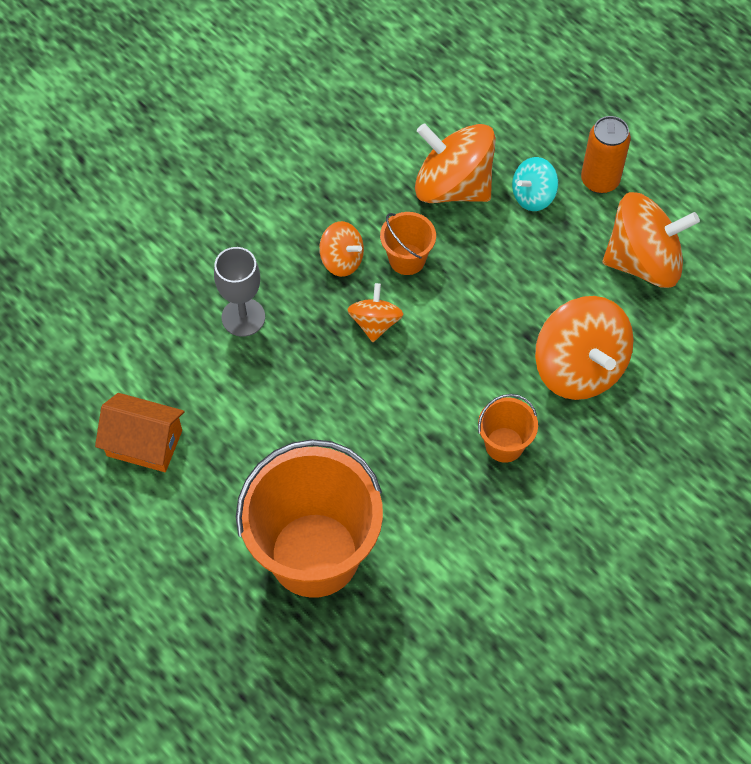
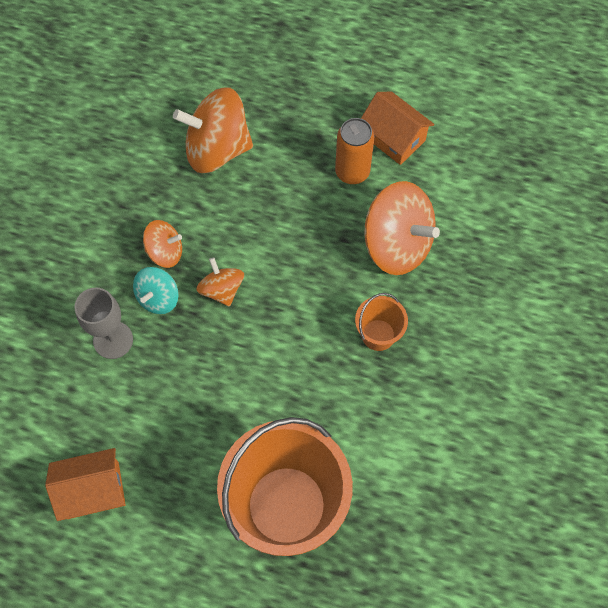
camera: 30 degrees left, 5 degrees up
(407, 259) = (216, 225): orange bucket -> none
(533, 196) = (282, 127): turquoise spinning top -> turquoise spinning top (158, 298)
(600, 180) = (325, 91): orange can -> orange can (352, 172)
(643, 261) = (394, 138): orange spinning top -> orange house

